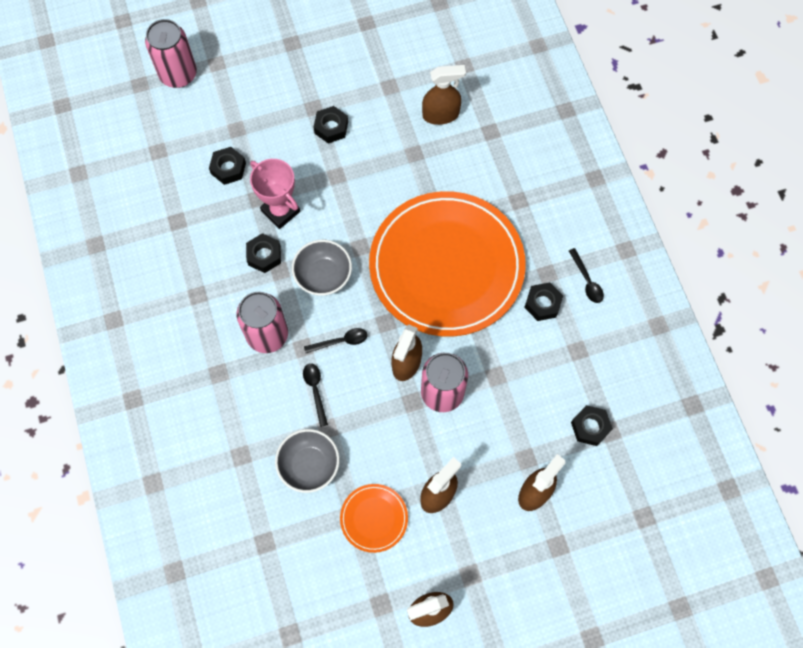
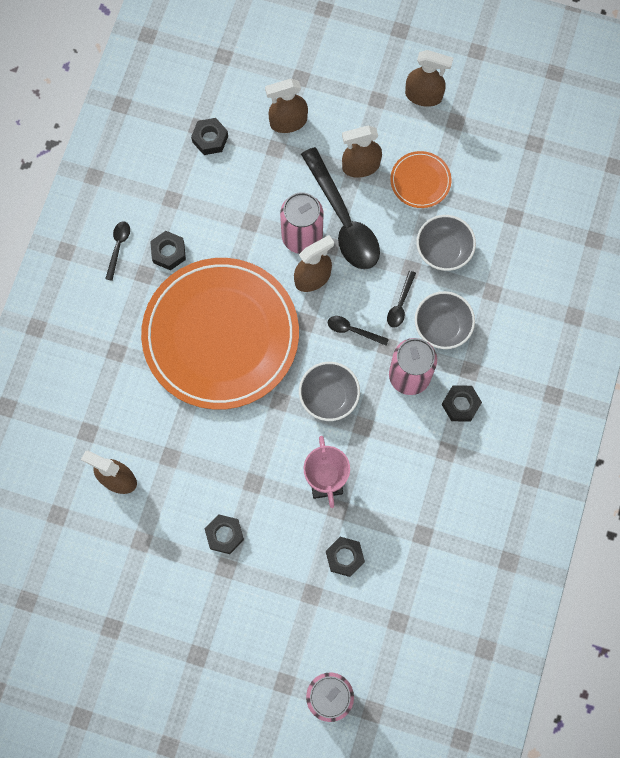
camera: 145 degrees left, 5 degrees up
(264, 255) = (367, 449): black nut -> black nut (460, 405)
(266, 395) = (442, 326): none -> grey bowl
(417, 432) = (343, 220): none -> black spoon

